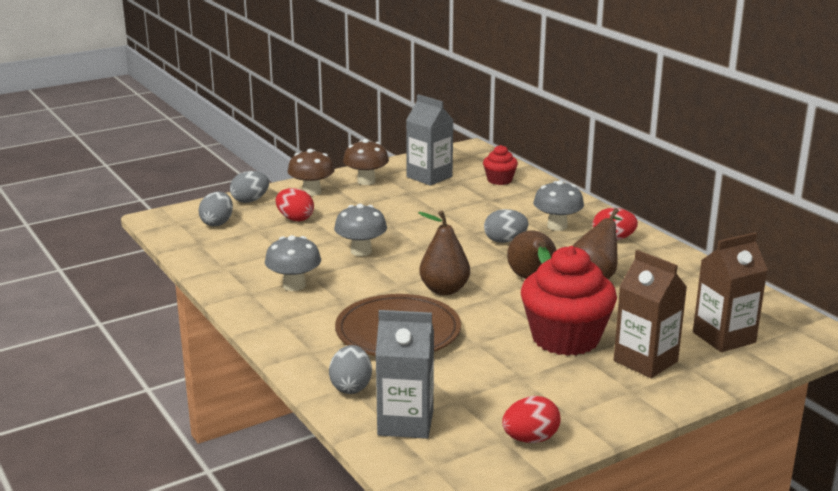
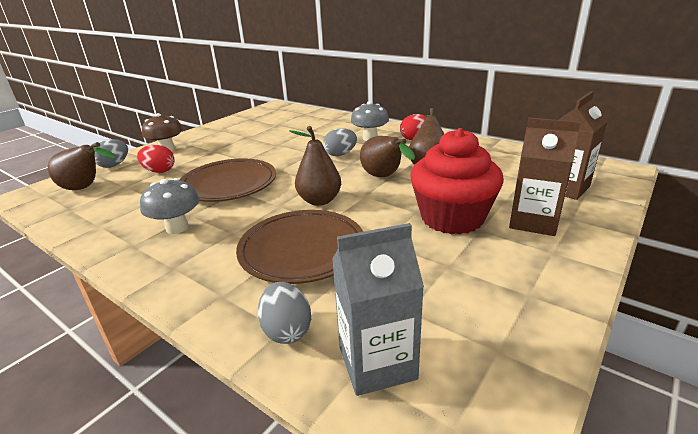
camera: 20 degrees left, 5 degrees up
(217, 223) = (86, 188): grey egg -> brown pear
(361, 251) = (229, 185): grey mushroom -> brown plate
(366, 181) = (209, 135): brown mushroom -> none
(429, 177) = (256, 125): grey carton -> none
(499, 180) = (307, 119): red cupcake -> none
(530, 439) = (523, 340): red egg -> none

